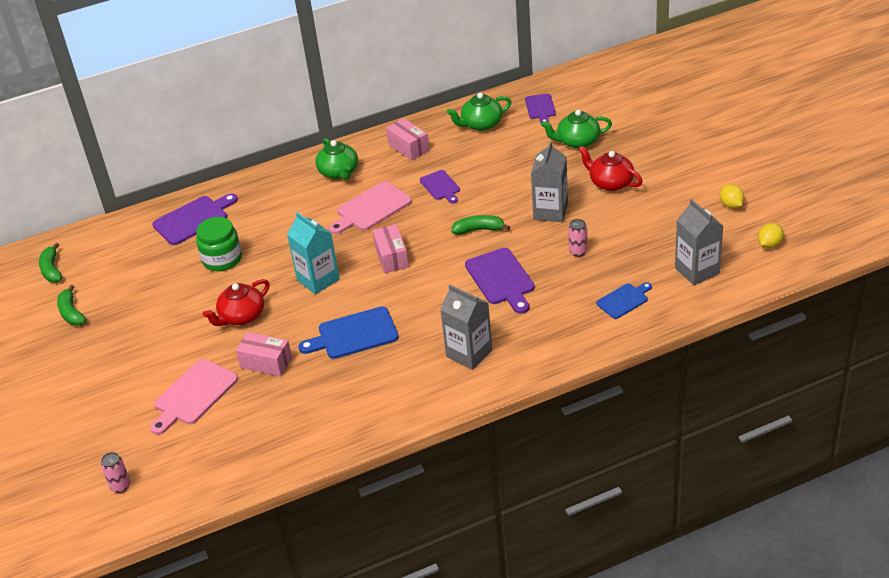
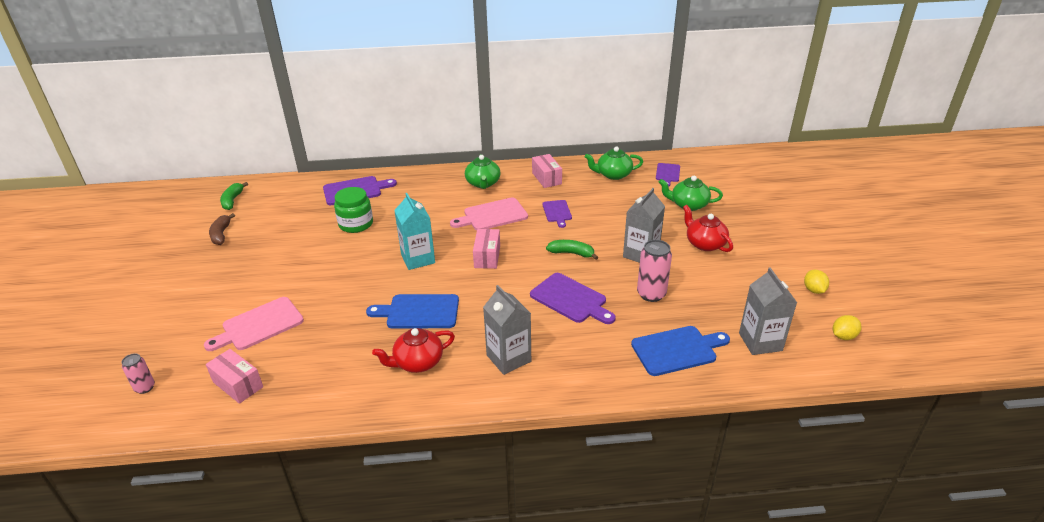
camera: 15 degrees right, 5 degrees down
(71, 313) = (221, 234): green banana -> brown banana
(241, 316) = (340, 271): red teapot -> red teapot (417, 362)
(266, 363) = (333, 315): pink box -> pink box (238, 384)
(501, 279) = (571, 299): purple cutting board -> purple cutting board turned 45 degrees counterclockwise
(578, 252) = (651, 294): pink can -> pink can, size x1.68
(624, 300) = (677, 350): blue cutting board -> blue cutting board, size x1.62

